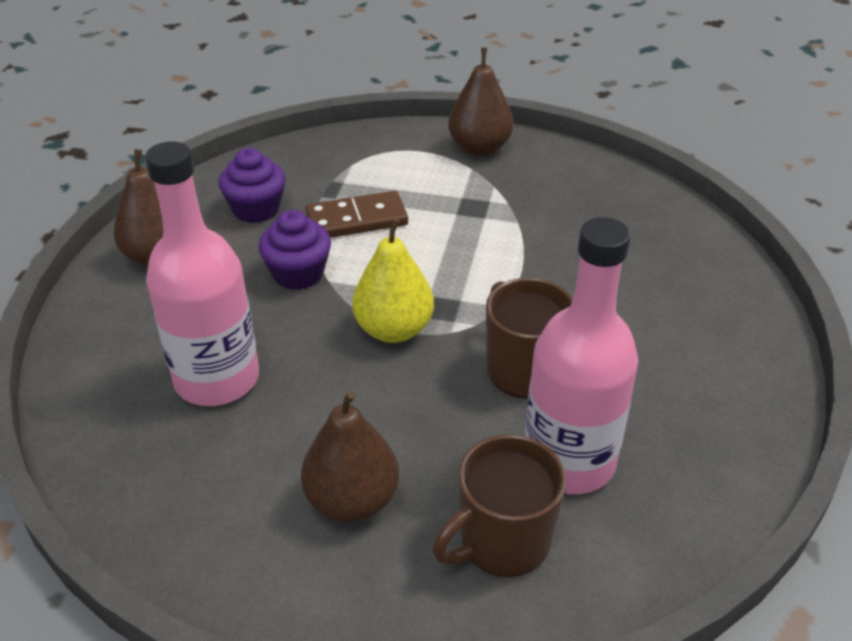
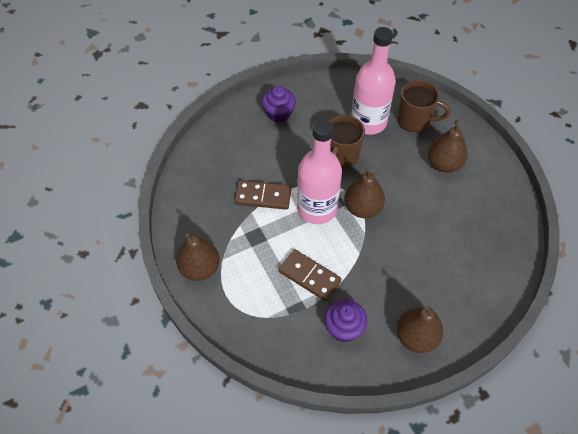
camera: 130 degrees left, 15 degrees up
(217, 379) = (447, 244): pink bottle -> pink bottle (317, 209)
(298, 274) = (367, 268): purple cupcake -> purple cupcake (279, 113)
(394, 329) = (362, 208): yellow pear -> brown pear
(533, 245) = (263, 196): none -> brown domino

